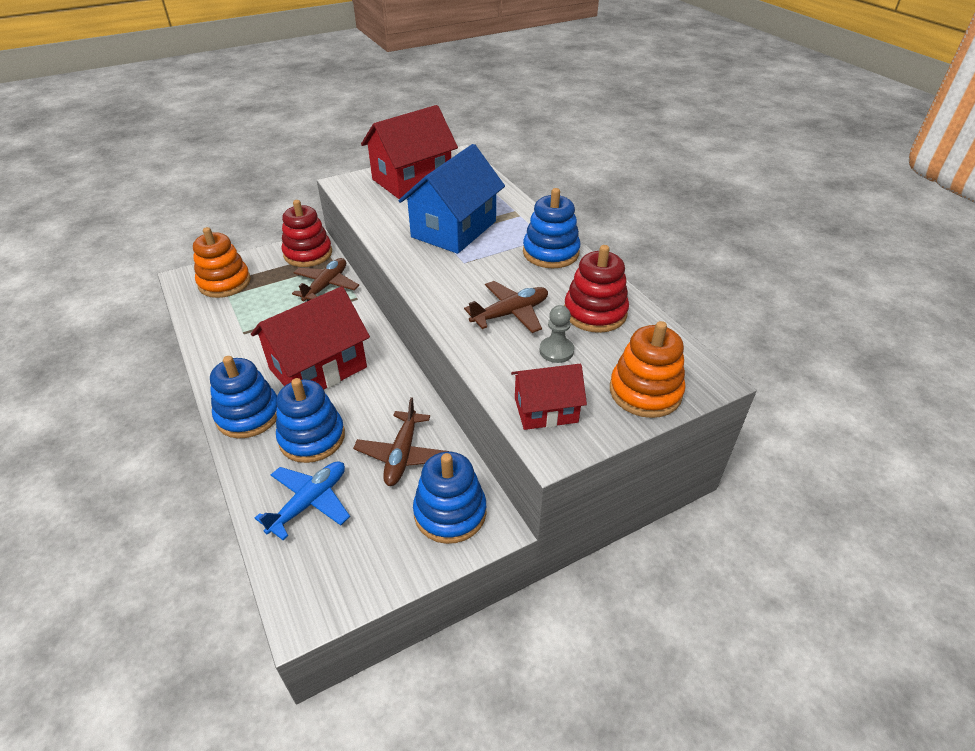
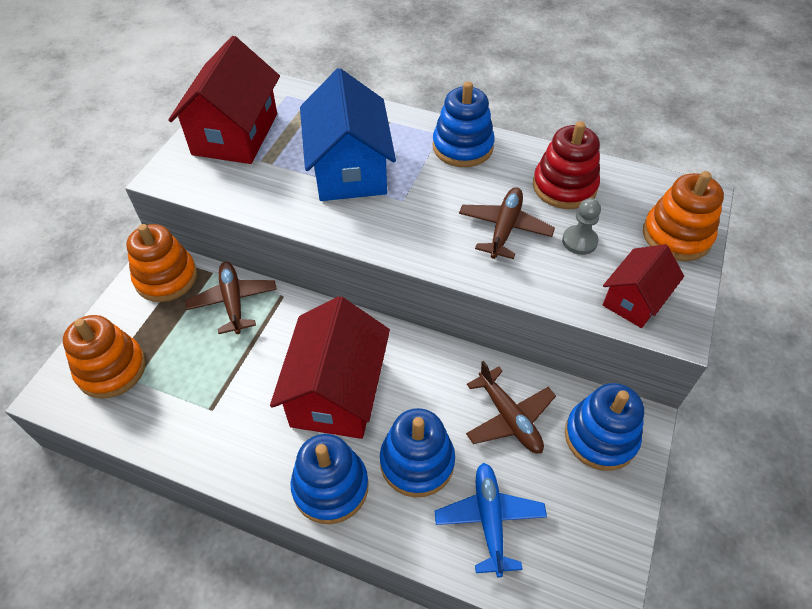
camera: 40 degrees left, 10 degrees up
(308, 254) = (166, 278): red stacking toy -> orange stacking toy

